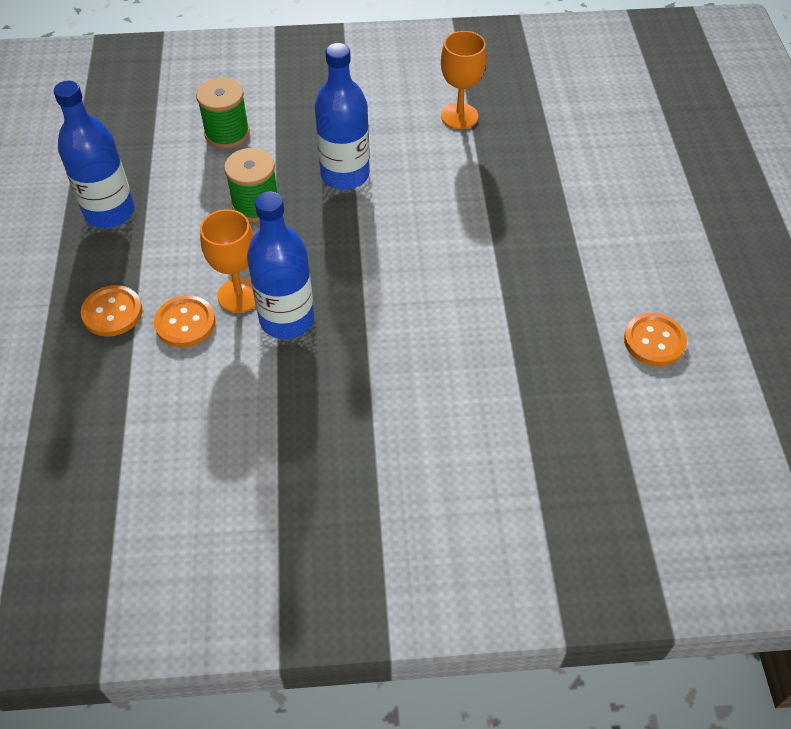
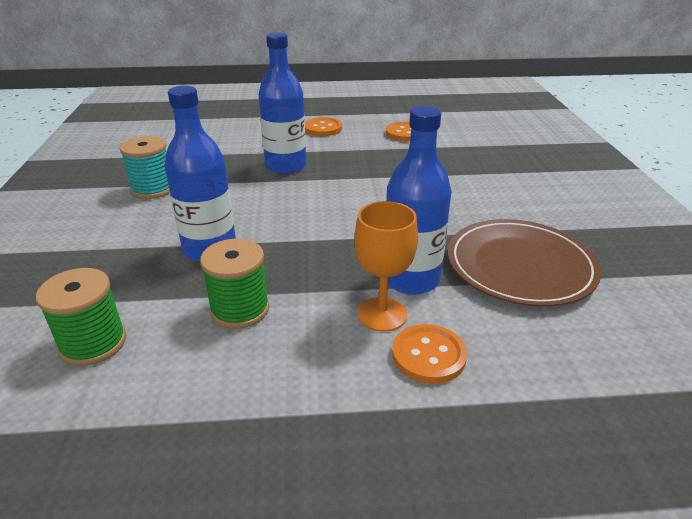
camera: 90 degrees left, 20 degrees down
(110, 212) = (217, 467): blue bottle -> blue bottle (285, 166)
(112, 312) = (423, 433): orange button -> orange button (322, 128)
(303, 414) = (520, 266): none -> brown plate
(459, 116) = (153, 189): orange goblet -> turquoise spool

